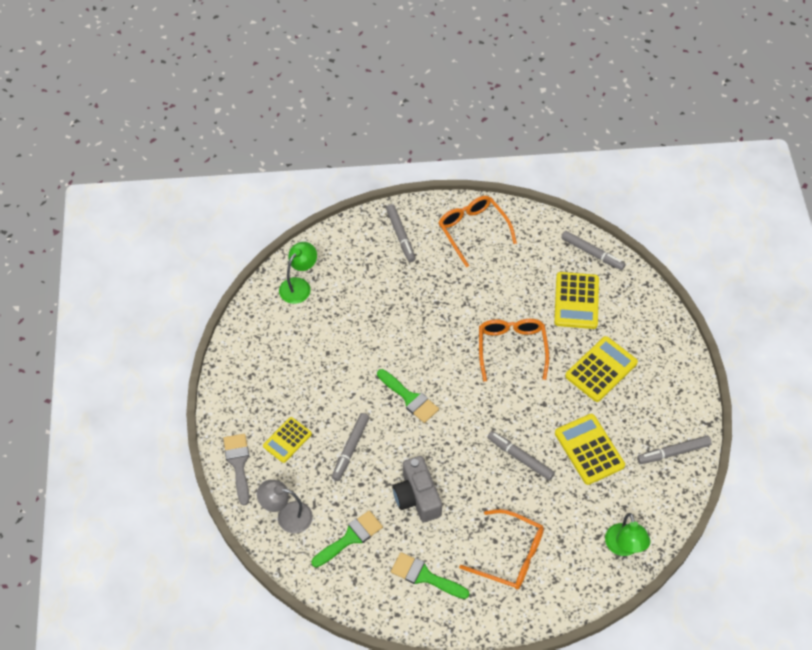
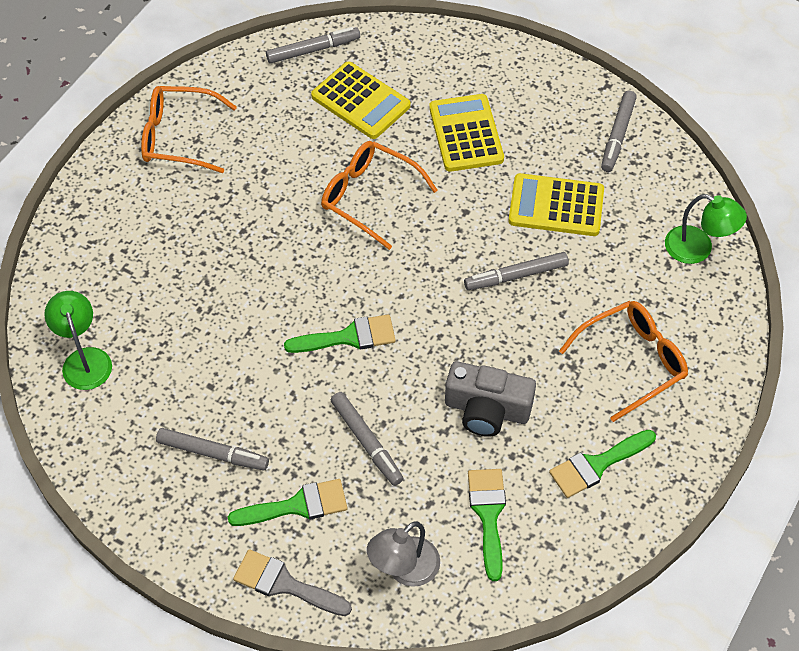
camera: 55 degrees left, 0 degrees up
(287, 440) = (297, 506): yellow calculator -> green brush
(400, 236) = (116, 210): grey marker -> grey marker (213, 453)

